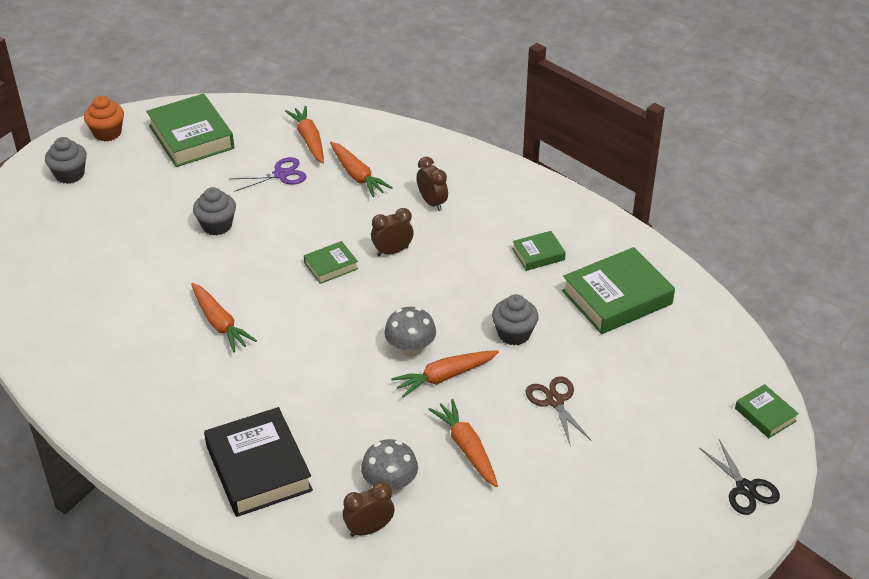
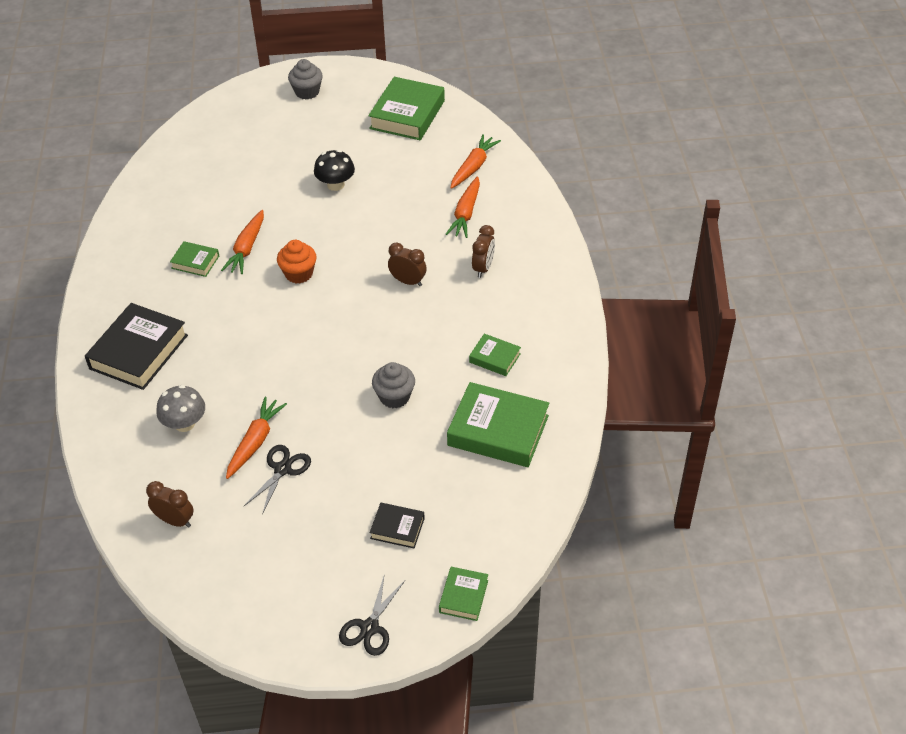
camera: 50 degrees right, 5 degrees up
(107, 133) = (365, 78): orange cupcake -> orange cupcake (299, 274)
(217, 225) = (335, 185): grey cupcake -> black mushroom
(280, 174) = (421, 178): purple scissors -> none
(331, 266) = (358, 262): green book -> green book (195, 262)
(369, 529) = (136, 439): brown clock -> brown clock (175, 521)
(410, 348) = (321, 352): grey mushroom -> none
(445, 377) = (312, 387): orange carrot -> none
(518, 448) = (282, 469): none -> black scissors
(555, 401) = (349, 461): brown scissors -> none
(658, 413) = (397, 528): none -> black book

